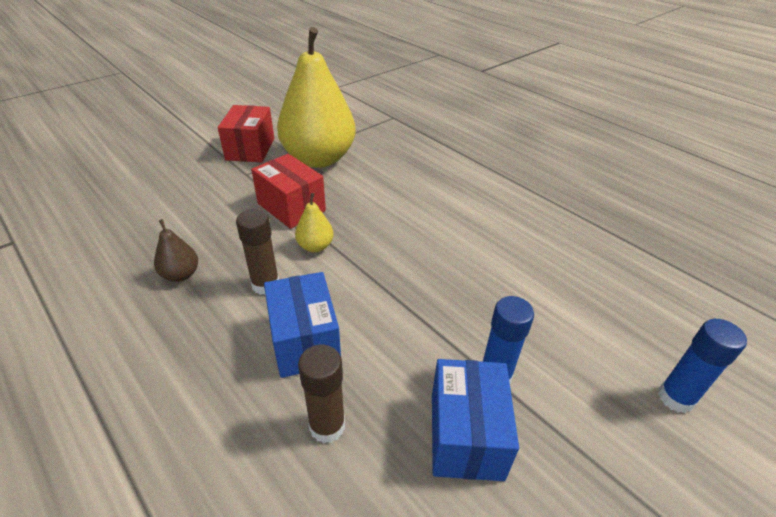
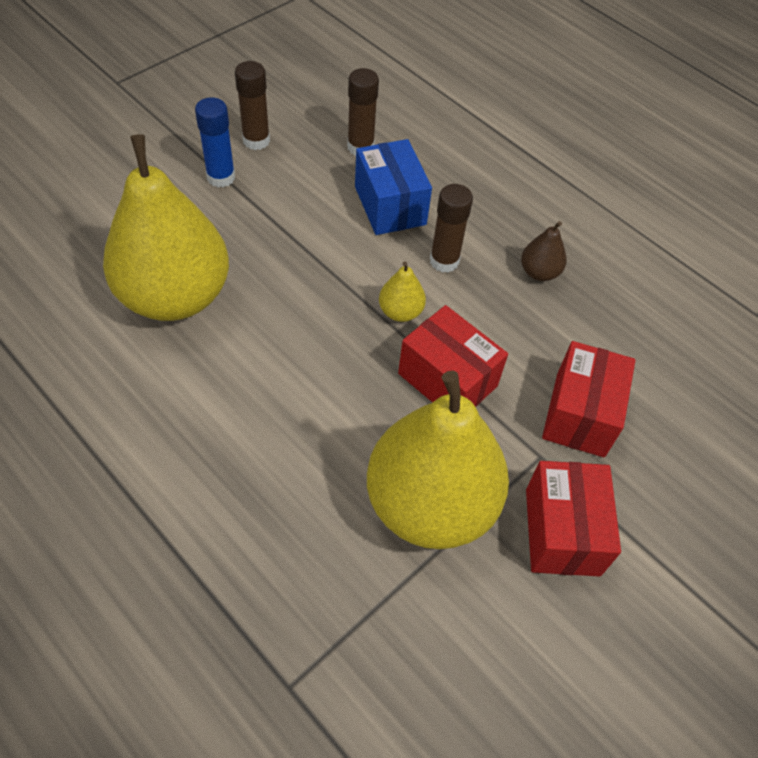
camera: 175 degrees right, 15 degrees up
(208, 190) = (580, 414): none -> red box
(466, 435) = (256, 140): blue box -> brown glue stick
(498, 258) = (175, 296): none -> yellow pear
(675, 398) = (73, 160): blue glue stick -> none

